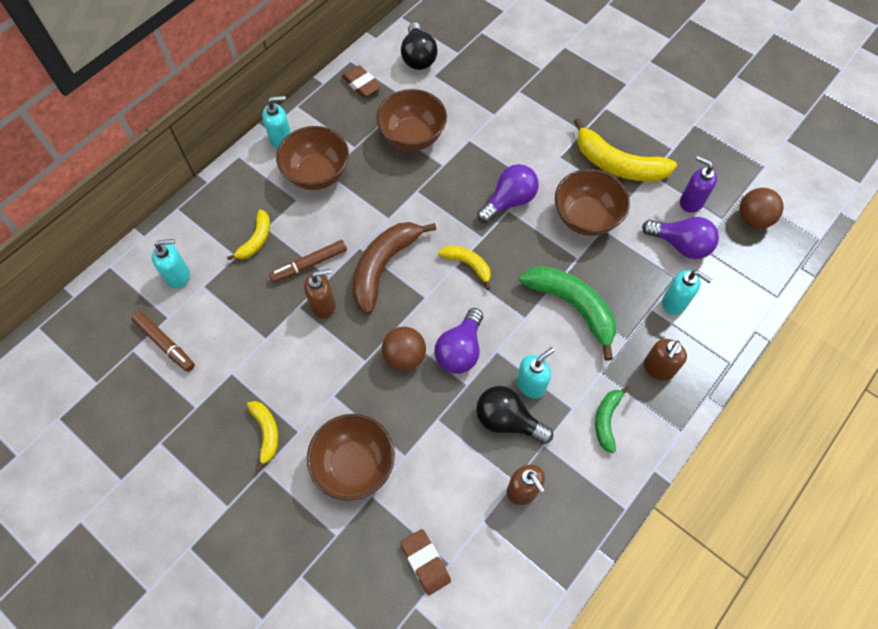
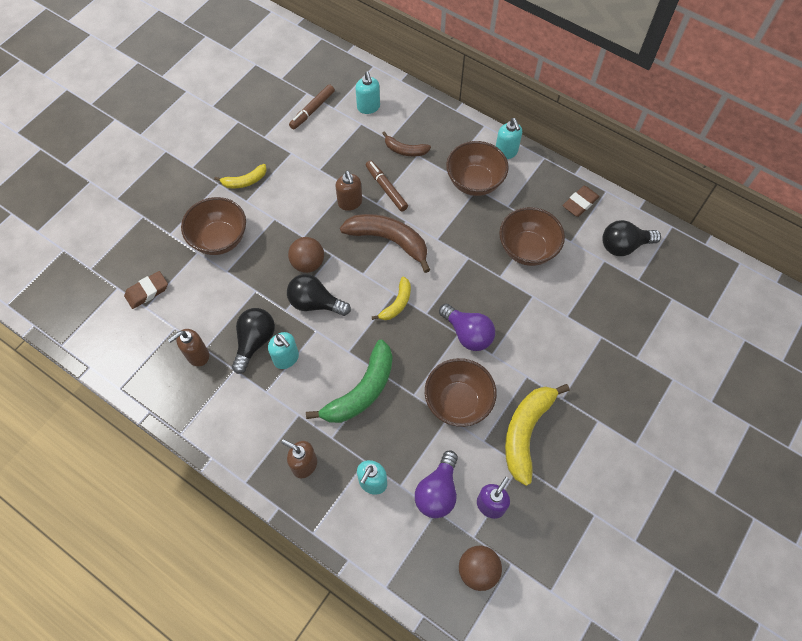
camera: 85 degrees right, 0 degrees up
(256, 240) = (405, 150): yellow banana -> brown banana
(460, 350) = (315, 303): purple light bulb -> black light bulb
(606, 420) = (255, 419): green banana -> none

